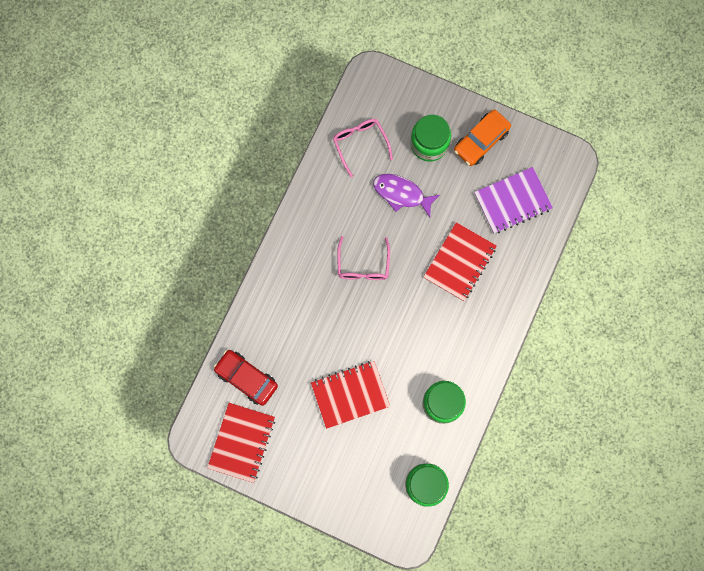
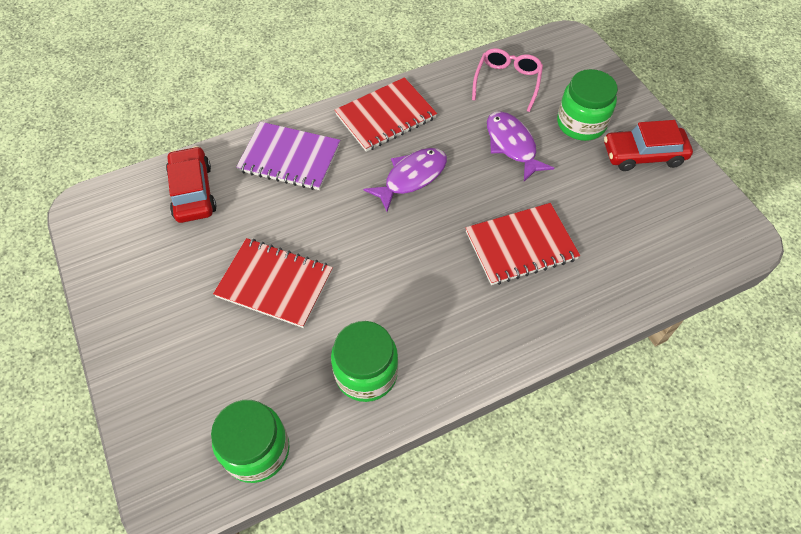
camera: 40 degrees right, 20 degrees down
(241, 442) = (122, 244): red notebook -> red notebook (386, 116)
(363, 265) = (411, 177): pink glasses -> purple fish
(481, 141) = (643, 155): orange car -> red car
(512, 201) = (636, 230): purple notebook -> purple notebook (289, 158)

